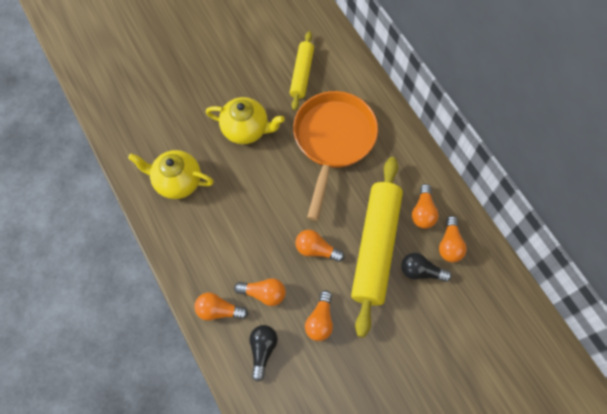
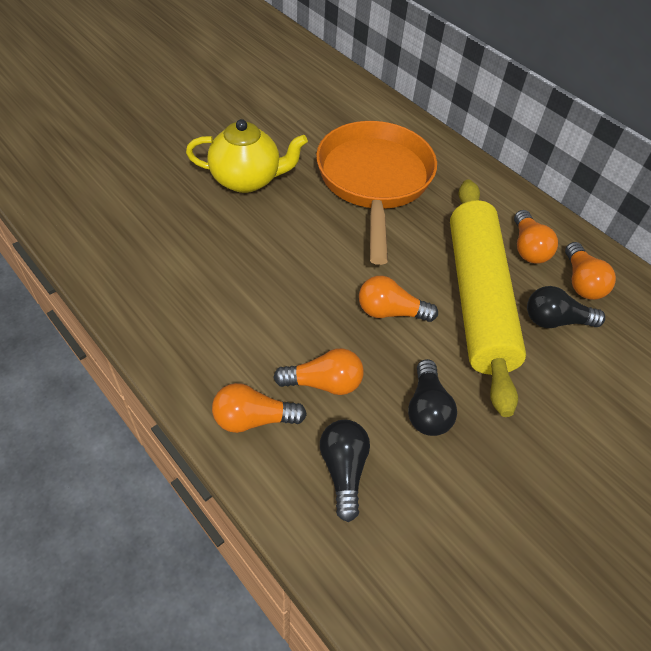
camera: 15 degrees left, 15 degrees down
(177, 181) = (153, 250): yellow teapot -> none
(302, 74) = (310, 116): yellow rolling pin -> none
(320, 320) = (427, 409): orange light bulb -> black light bulb

